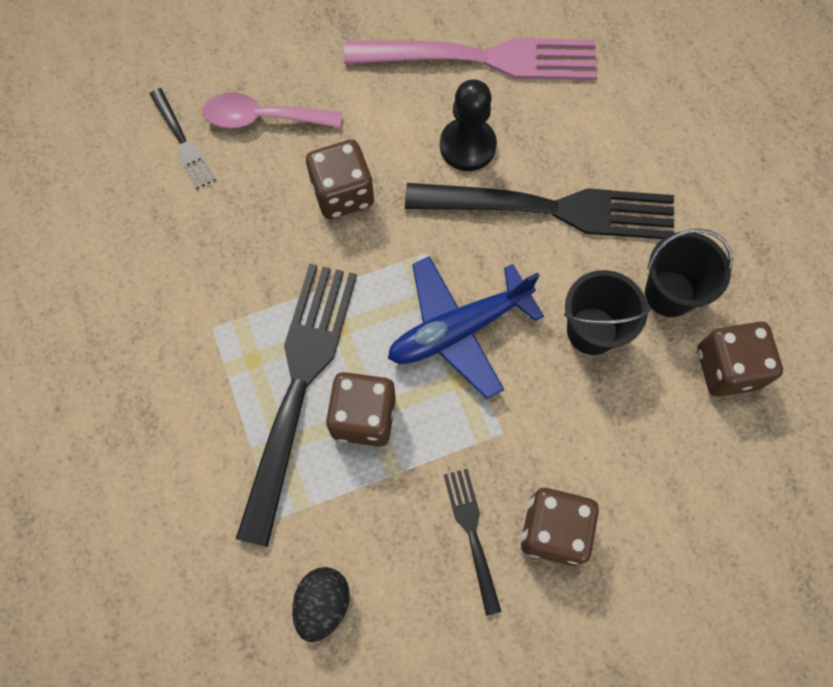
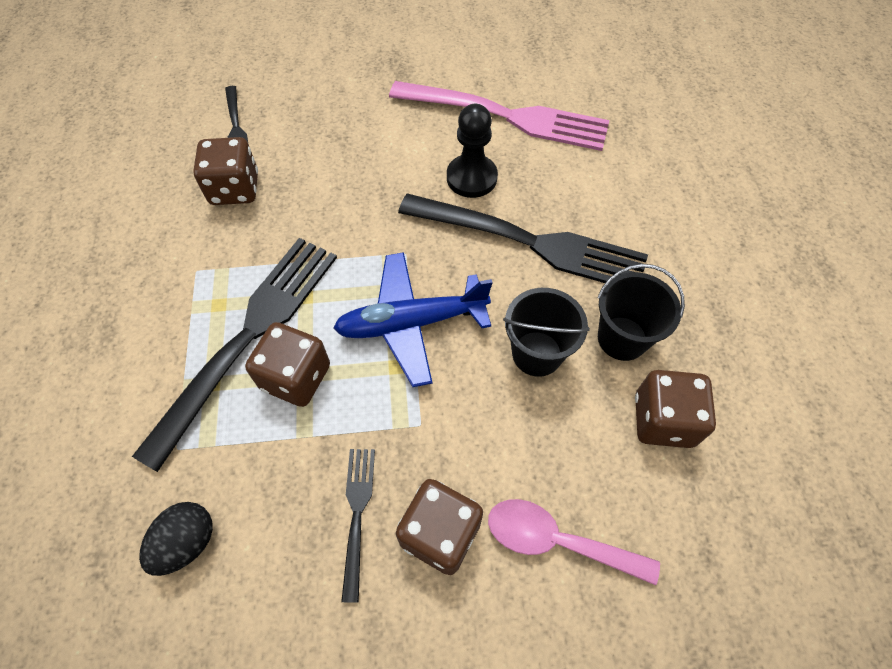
camera: 15 degrees right, 10 degrees down
(263, 118) = (307, 123): pink spoon -> pink spoon (557, 541)
(343, 193) = (350, 191): brown dice -> brown dice (235, 189)

